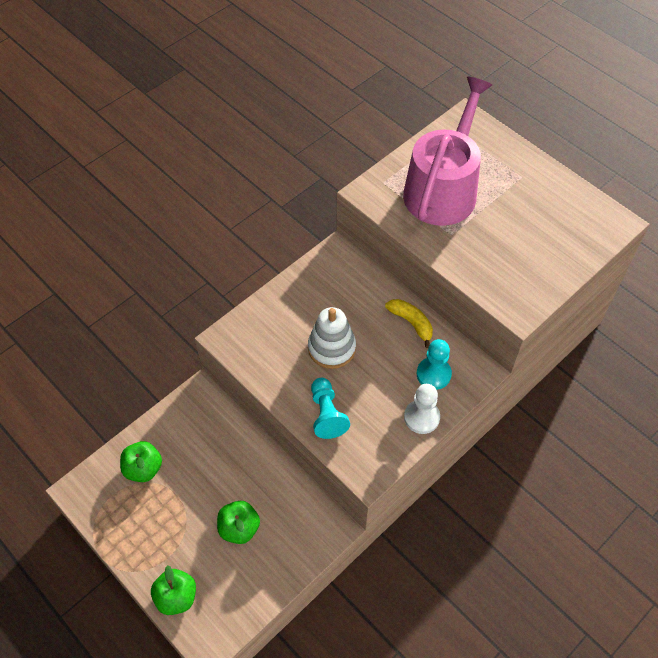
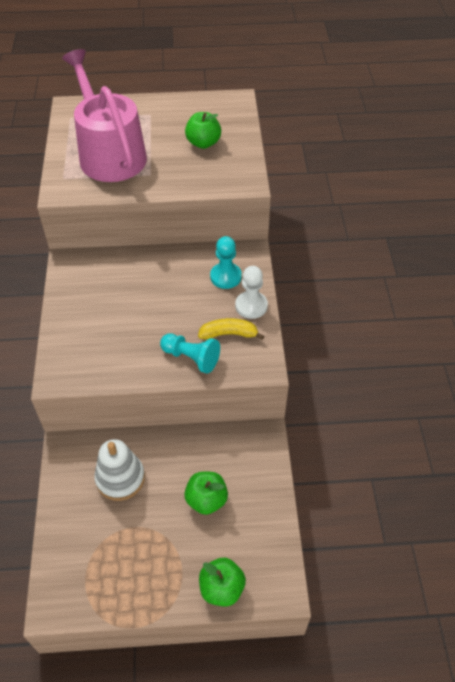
camera: 50 degrees left, 5 degrees down
(143, 469) = (87, 536): green apple -> green apple (203, 143)
(331, 348) = (142, 318): white stacking toy -> white stacking toy (120, 478)
(411, 323) = (174, 261): yellow banana -> yellow banana (229, 334)

